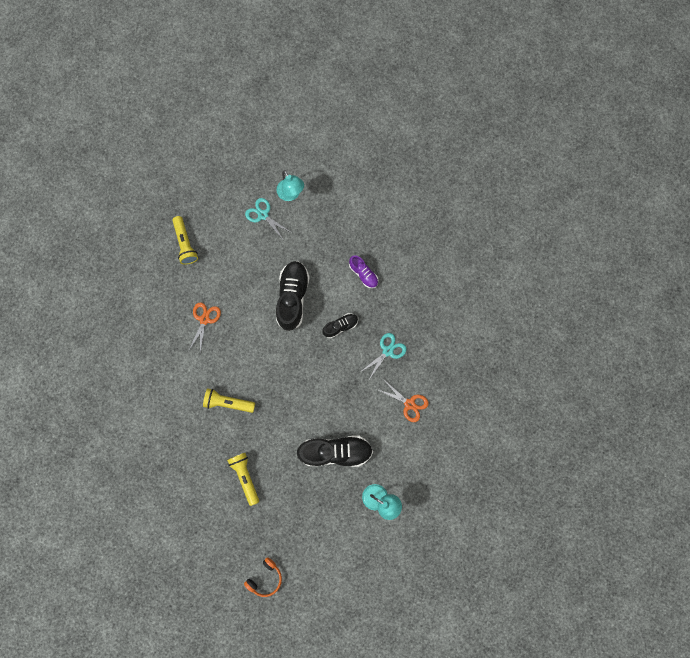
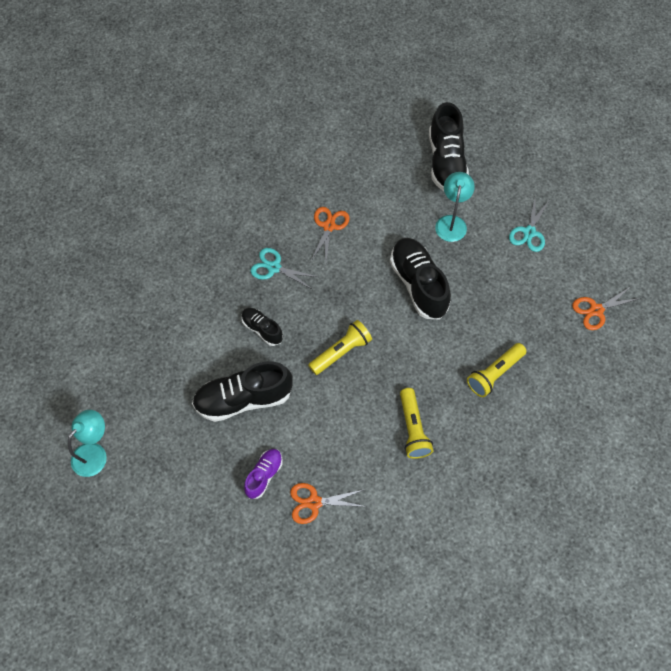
camera: 110 degrees left, 15 degrees down
(185, 244) = (212, 574): yellow flashlight -> yellow flashlight (341, 352)
(263, 215) = (136, 480): turquoise scissors -> turquoise scissors (529, 232)
(265, 578) = (596, 310): orange headphones -> orange scissors
(363, 274) = (183, 325): purple shoe -> purple shoe (264, 475)
(438, 520) = (446, 162): none -> black shoe

